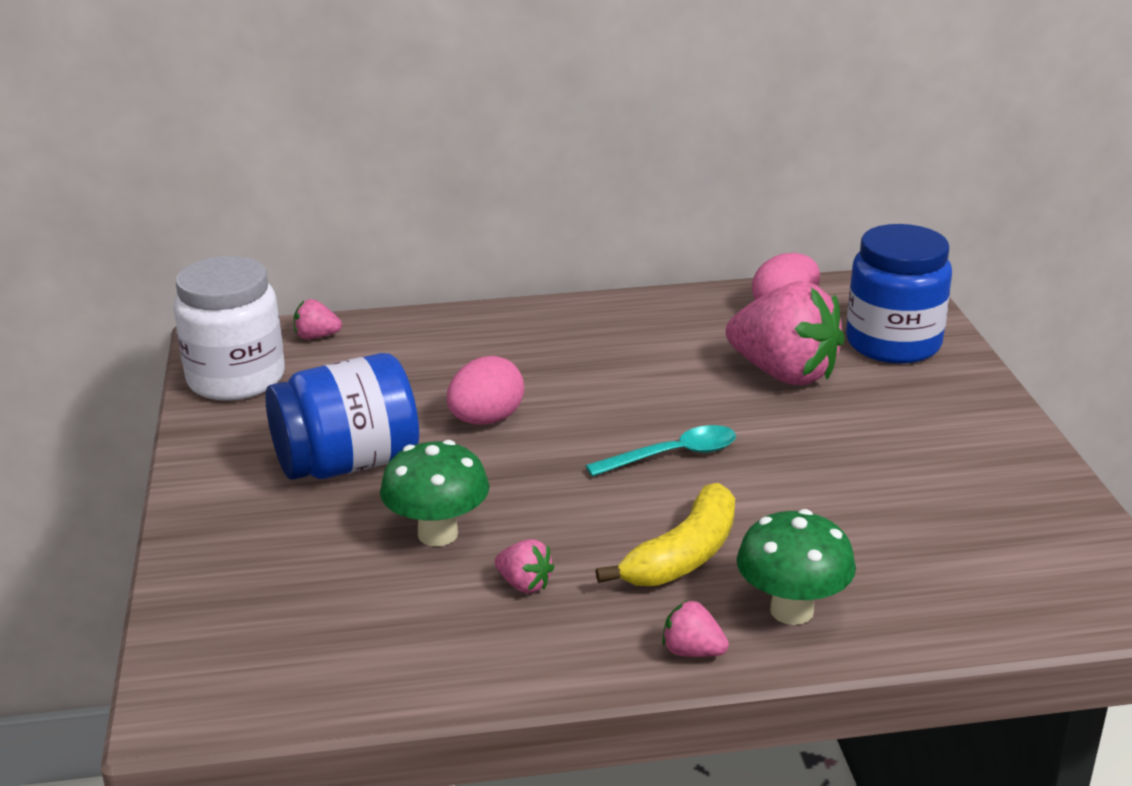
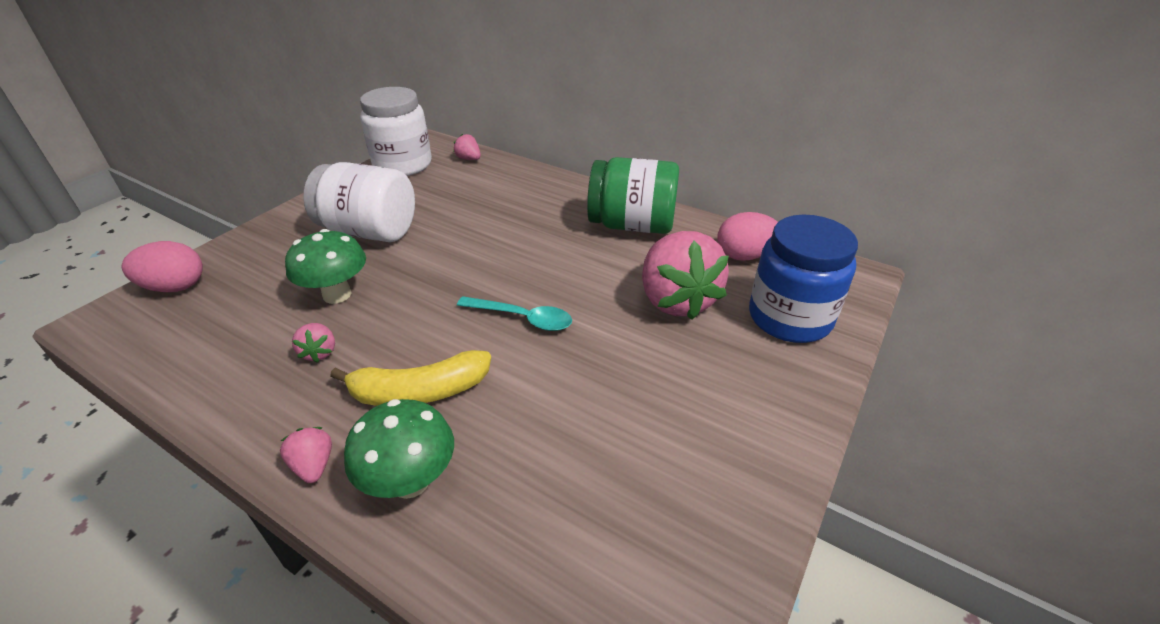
camera: 40 degrees right, 10 degrees up
(348, 463) = (370, 231): blue jar -> white jar
(486, 420) = (466, 241): pink egg -> pink egg (175, 287)
(637, 327) = (632, 225): none -> green jar

